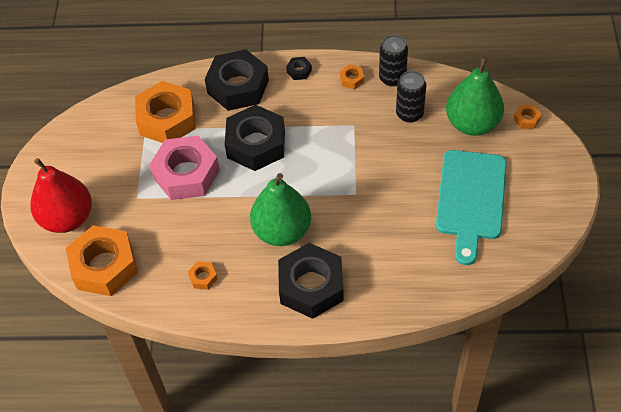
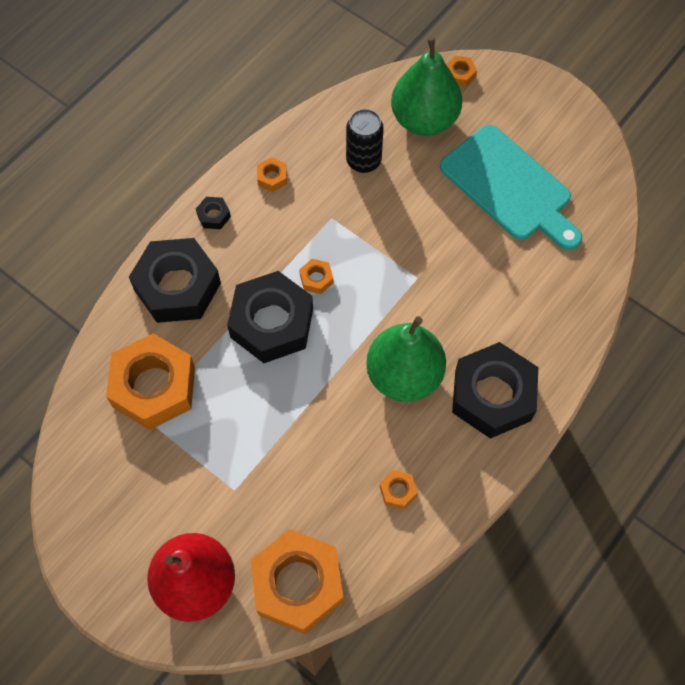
camera: 55 degrees left, 10 degrees up
(186, 174) = (248, 418): pink nut -> none
(305, 145) = (316, 279): none -> orange nut
(392, 78) = (305, 142): black can -> none

